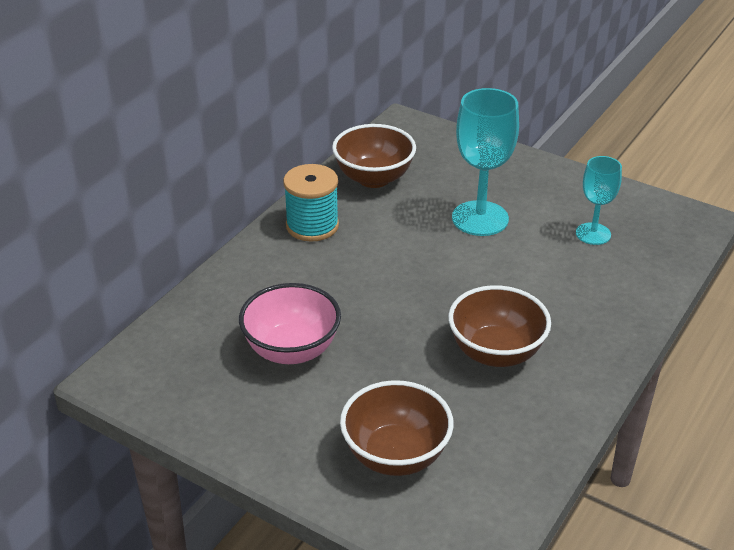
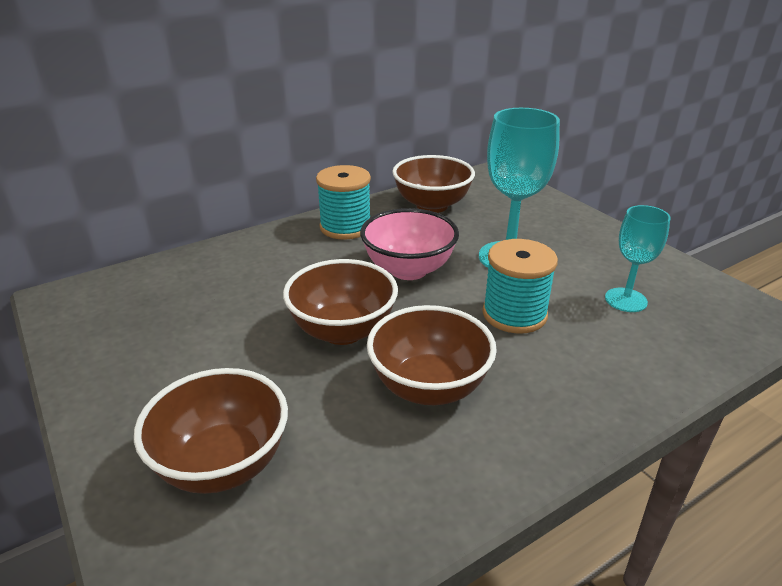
camera: 25 degrees right, 5 degrees down
(291, 350) = (227, 321): pink bowl -> pink bowl (408, 269)
(396, 328) = (343, 331): none -> brown bowl
(518, 272) = (514, 314): none -> turquoise spool

